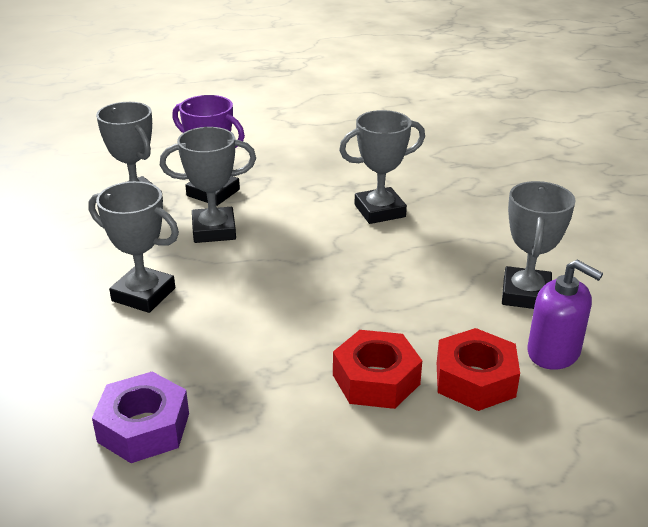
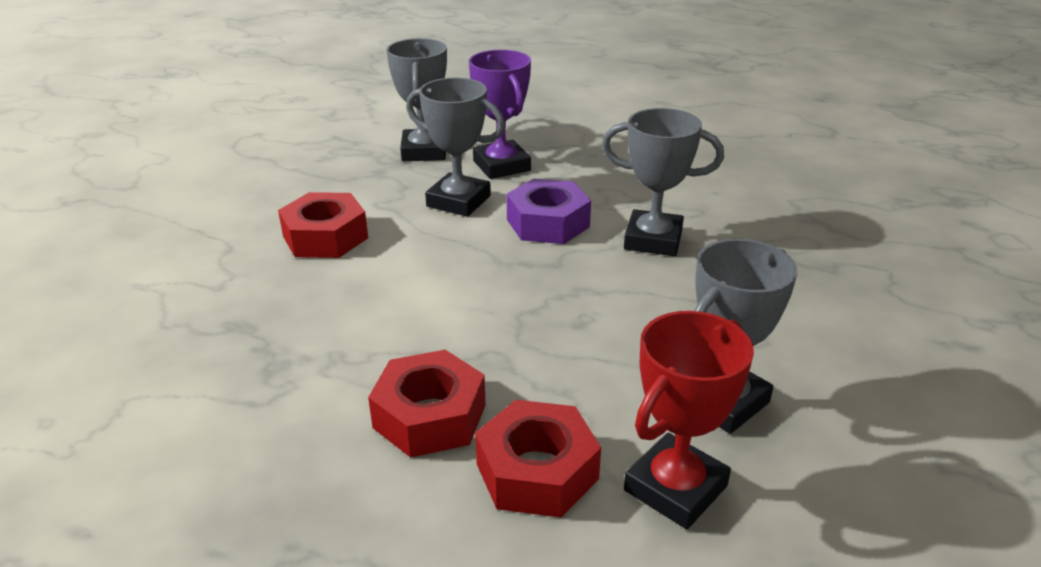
camera: 35 degrees right, 0 degrees up
(143, 294) = (325, 237): grey trophy -> red nut
(144, 427) = (175, 357): purple nut -> purple nut (548, 223)
(553, 352) = (675, 488): purple soap dispenser -> red trophy

